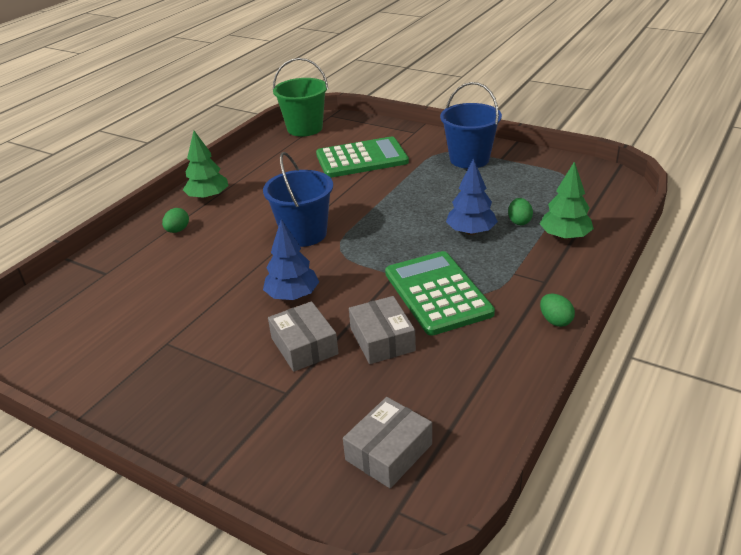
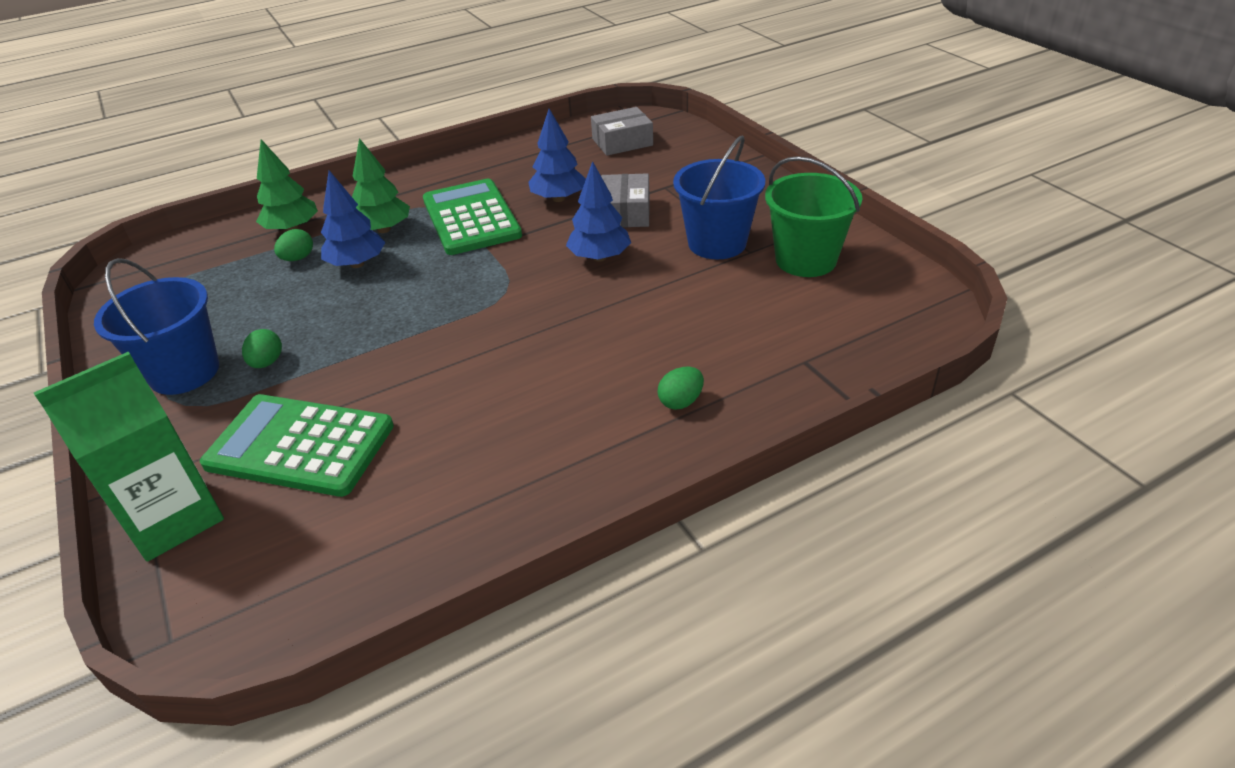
camera: 150 degrees left, 5 degrees up
(208, 197) = (600, 459): green tree -> green tree (384, 229)
(304, 234) = (522, 328): blue bucket -> blue bucket (717, 243)
(305, 128) = (271, 610): green bucket -> green bucket (805, 260)
(380, 130) = (173, 518): none -> green carton
(382, 339) = (558, 198): grey box -> blue tree
(437, 293) = (471, 218): green calculator -> green calculator turned 150 degrees clockwise
(555, 321) = (419, 173): green egg -> green egg (267, 362)

